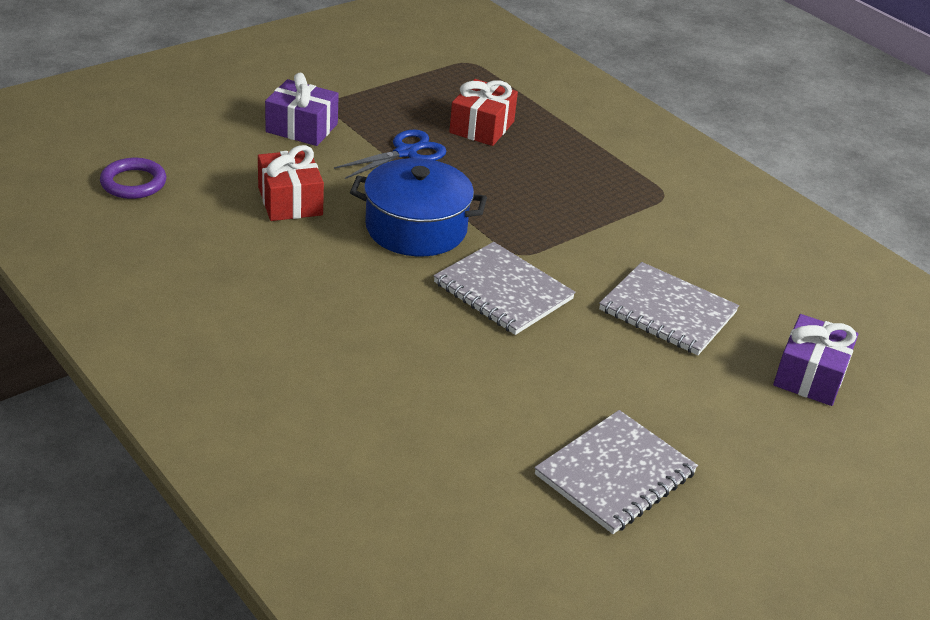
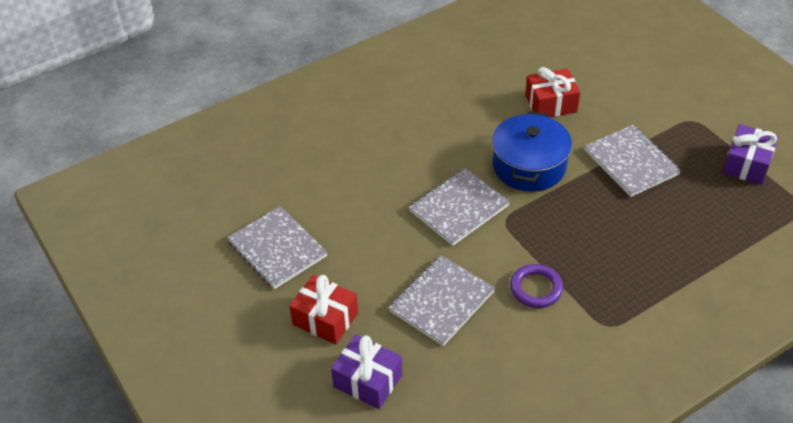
camera: 100 degrees right, 10 degrees up
(133, 183) = (557, 35): purple ring -> purple ring (536, 288)
(302, 128) = (650, 106): purple gift -> purple gift (747, 164)
(406, 152) = (631, 162): blue scissors -> grey notebook
(482, 127) = (685, 210): red gift -> red gift (325, 319)

